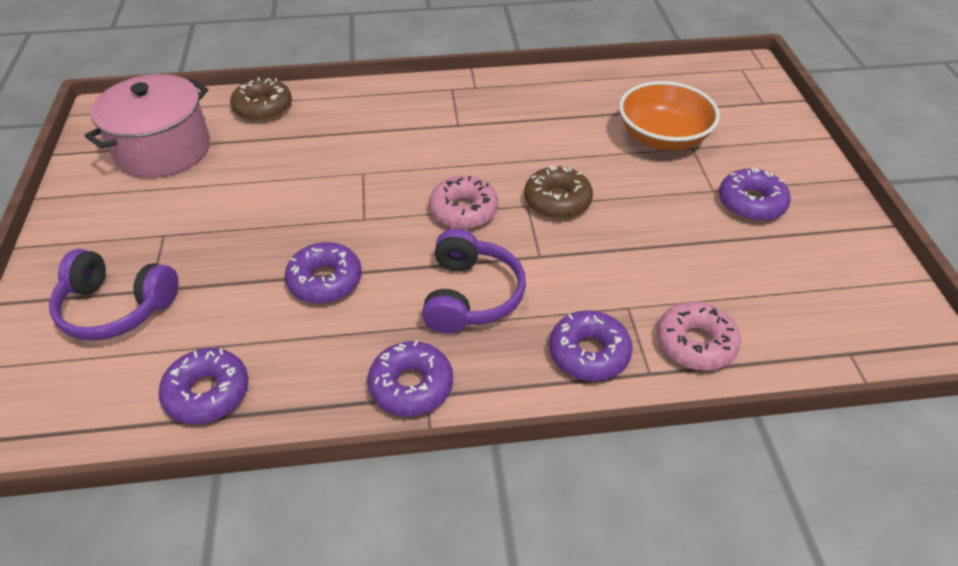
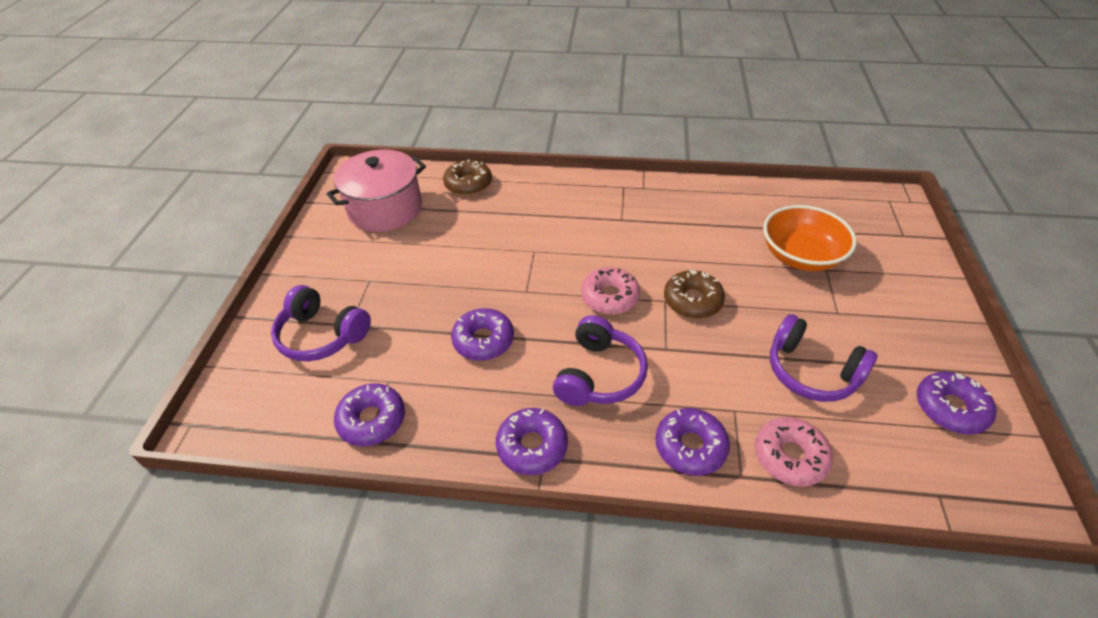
camera: 15 degrees right, 0 degrees up
(699, 254) = (811, 371): none -> purple headphones
(751, 203) = (871, 330): purple donut -> purple donut (950, 408)

